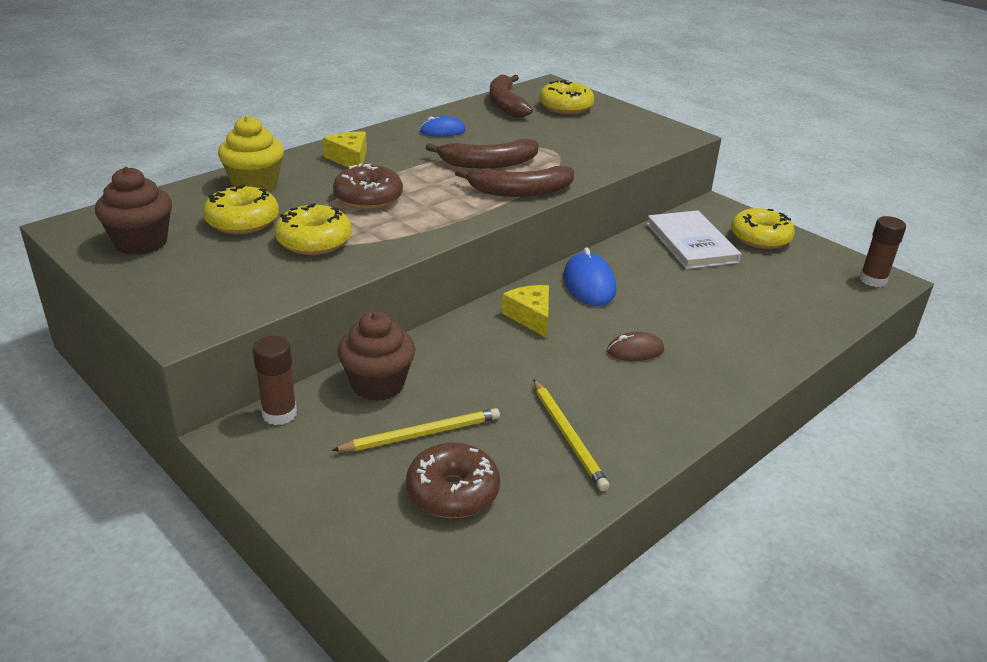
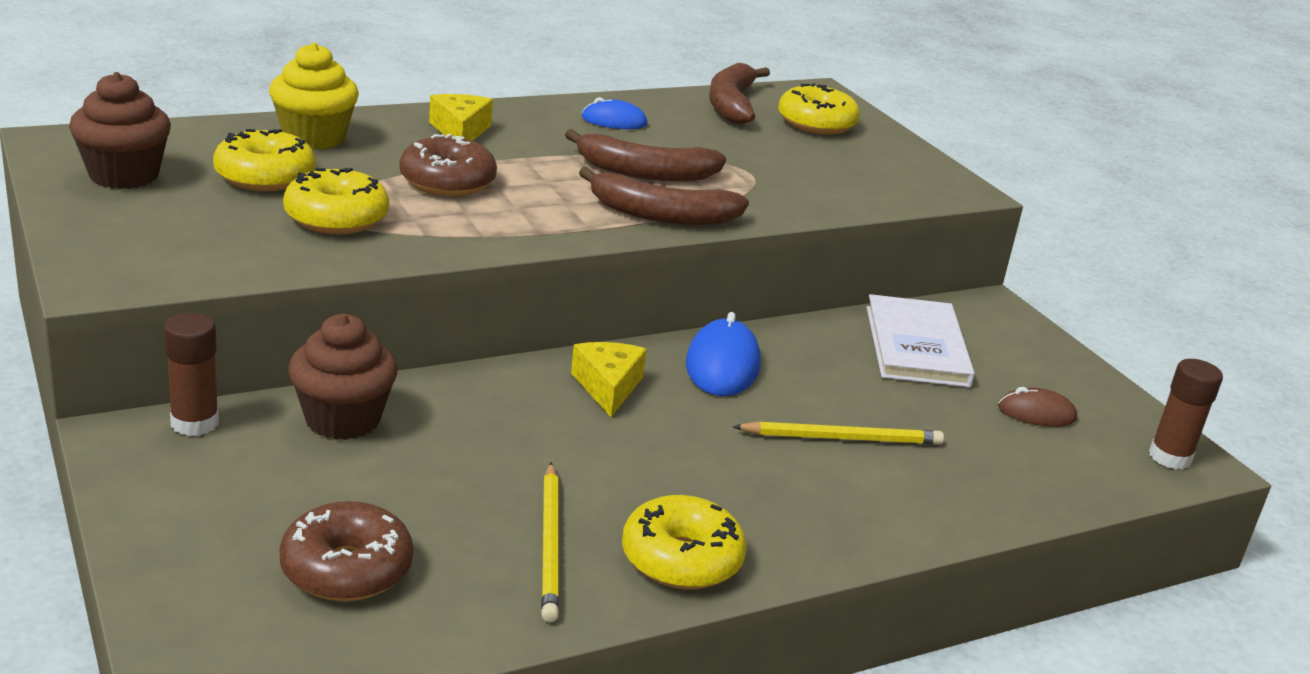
camera: 15 degrees right, 5 degrees down
(421, 434) = (356, 491): yellow pencil -> yellow pencil (842, 438)
(635, 350) = (726, 463): brown mouse -> brown mouse (1036, 413)
(760, 238) = (1029, 362): yellow donut -> yellow donut (681, 559)

